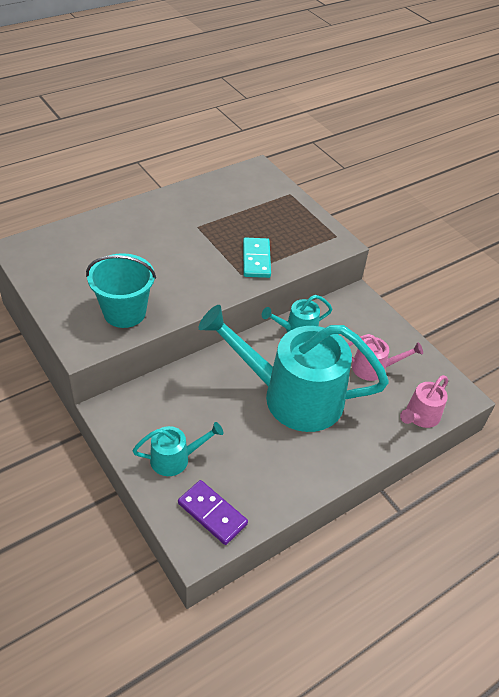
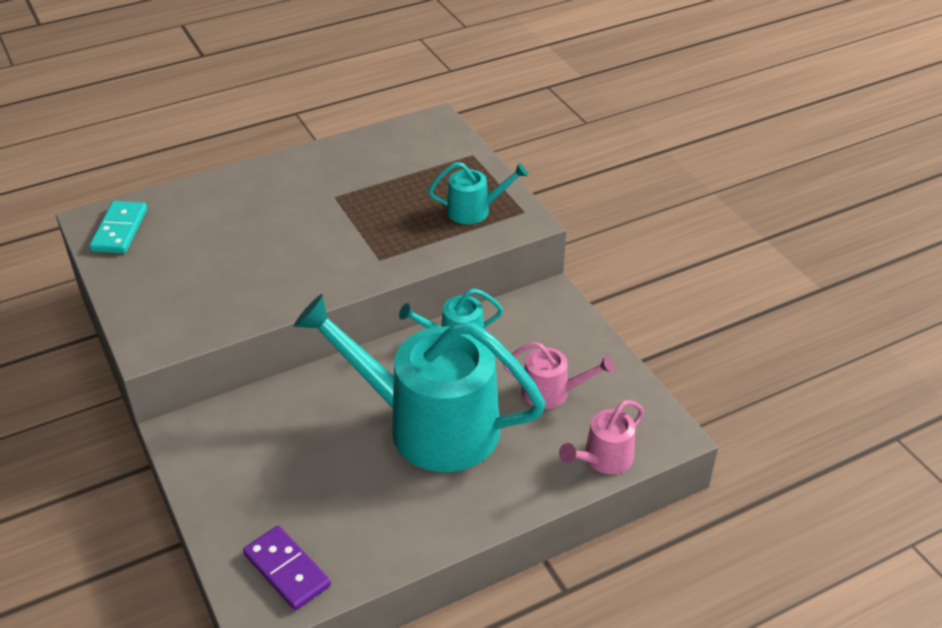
camera: 10 degrees right, 5 degrees down
(124, 312) = (212, 305): turquoise bucket -> none
(175, 458) = (253, 498): turquoise watering can -> turquoise watering can (474, 210)
(256, 259) = (404, 241): turquoise domino -> turquoise domino (119, 230)

